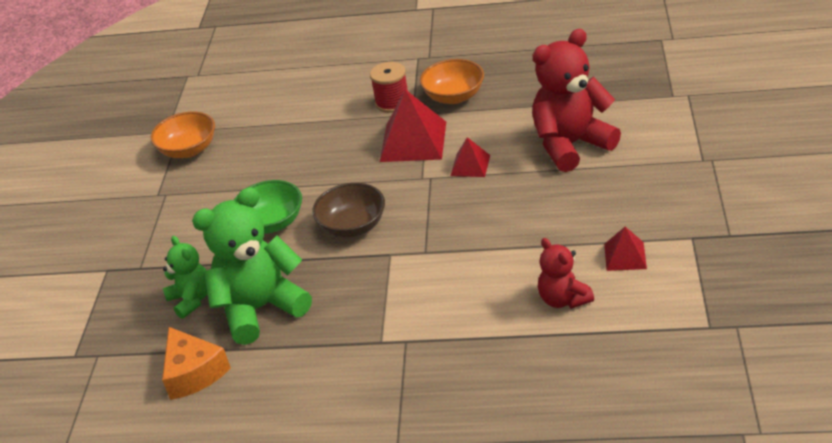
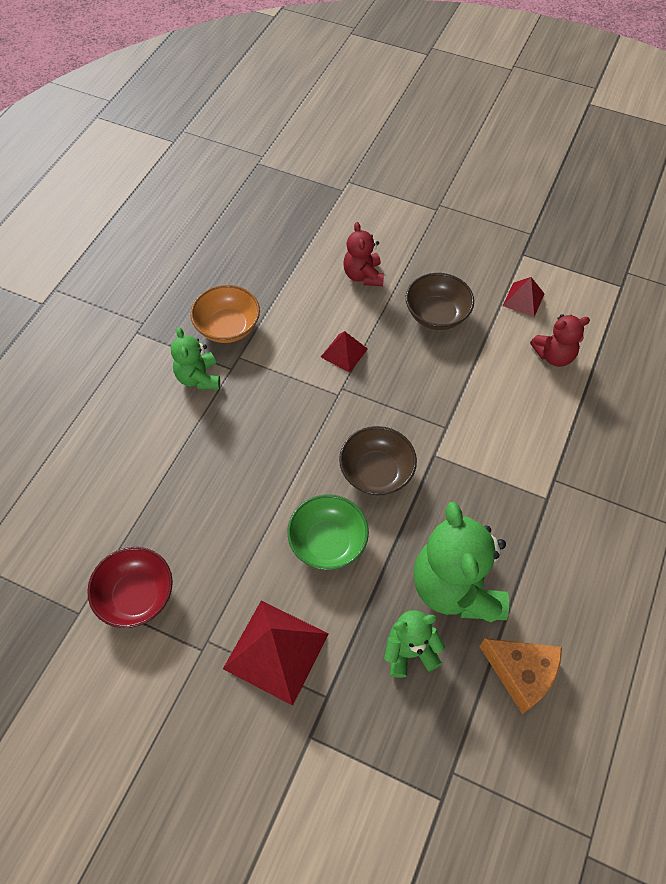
camera: 75 degrees left, 20 degrees up
(188, 150) = (136, 596): orange bowl -> red bowl
(193, 373) = (521, 673): orange cheese -> orange cheese turned 45 degrees clockwise
(392, 102) = (198, 378): red spool -> green teddy bear
(413, 141) = (276, 382): red pyramid -> red pyramid (276, 651)
(557, 204) = (437, 314): none -> brown bowl
(571, 145) = (363, 276): red teddy bear -> red teddy bear, size x0.55

